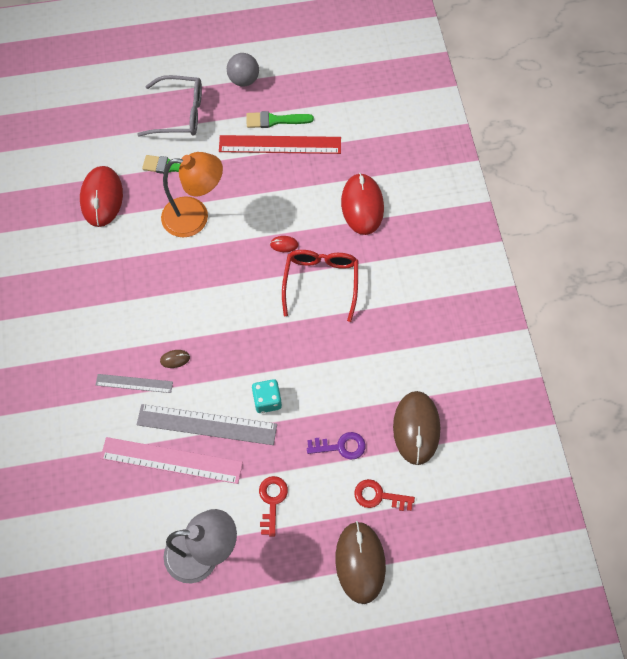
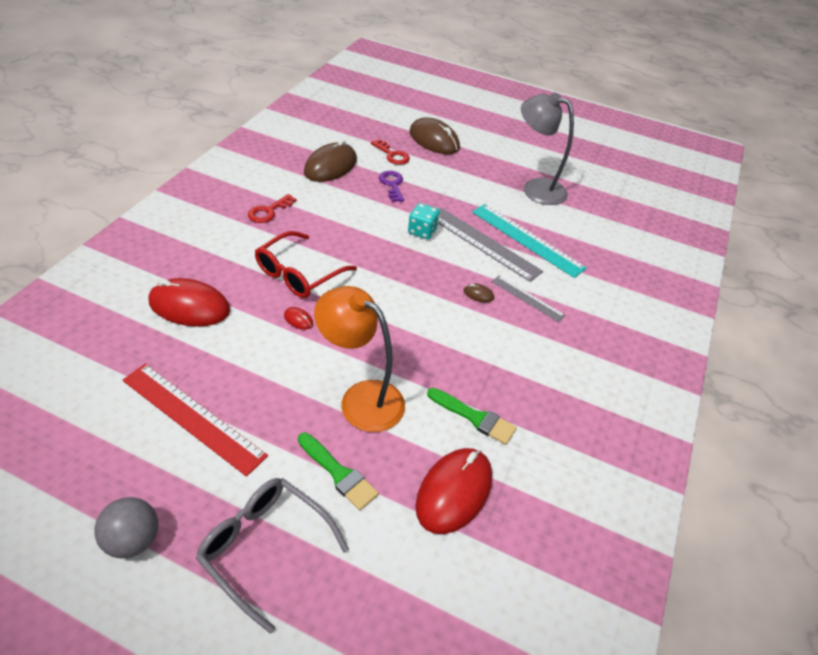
camera: 150 degrees left, 20 degrees down
(171, 460) = (526, 239): pink ruler -> turquoise ruler
(272, 501) = (466, 186): red key -> red key (268, 211)
(275, 120) = (163, 450): green brush -> green brush (474, 417)
(341, 446) = (392, 184): purple key -> purple key turned 45 degrees clockwise
(360, 562) = (434, 140): brown mouse -> brown mouse turned 75 degrees counterclockwise
(362, 205) = (189, 306): red mouse -> red mouse turned 75 degrees clockwise

